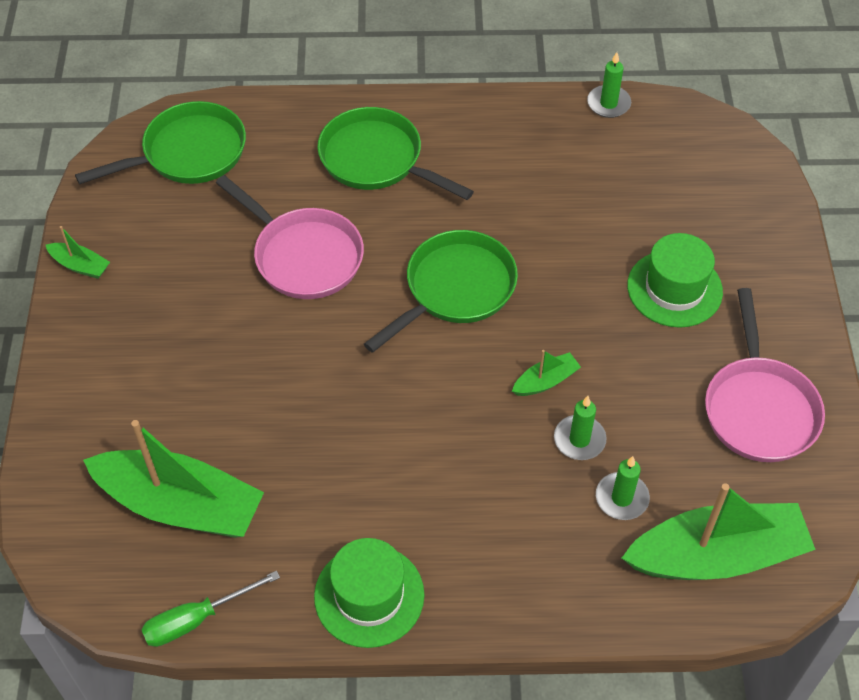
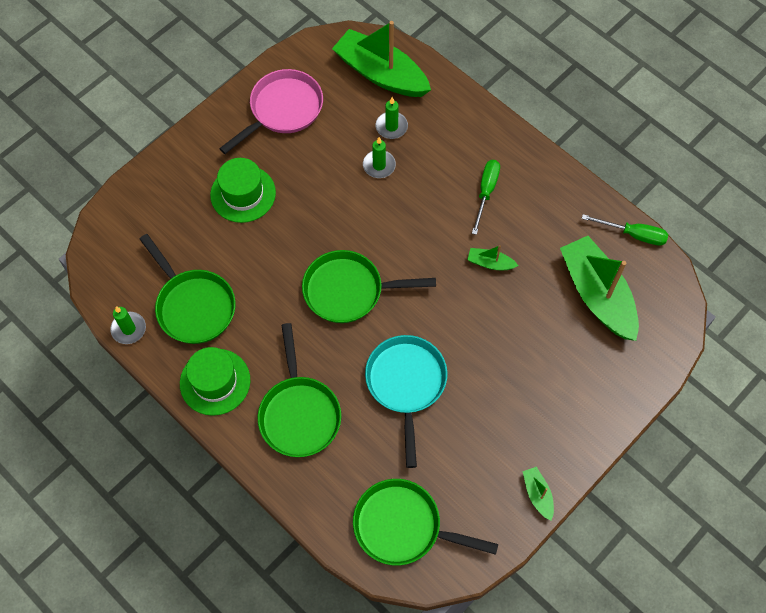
camera: 135 degrees left, 10 degrees up
(303, 256) = (406, 384): pink pan -> turquoise pan
(369, 595) = (546, 180): green hat -> green hat (215, 382)
(426, 516) = (486, 192): none -> green screwdriver
(545, 381) = (361, 204): green boat -> green boat (490, 263)
(580, 162) = (193, 306): none -> green pan

